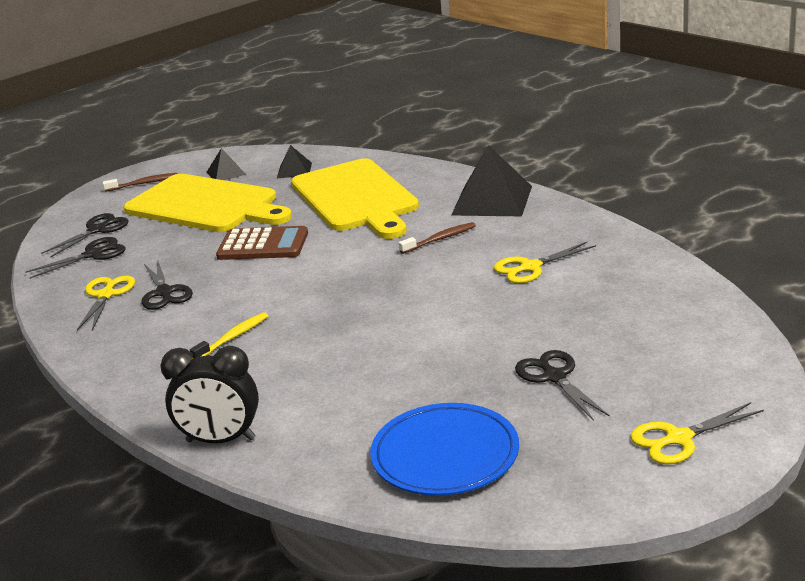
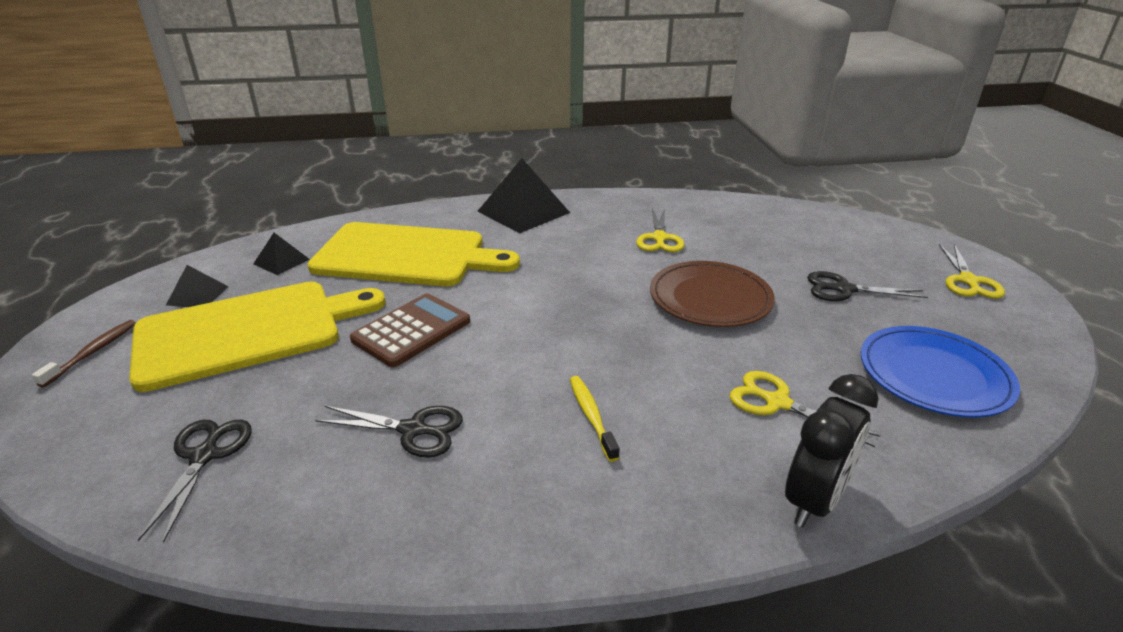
camera: 60 degrees left, 5 degrees up
(97, 230) = (140, 429): black scissors -> none
(106, 295) = (342, 480): yellow scissors -> yellow scissors (777, 403)
(440, 239) = (555, 251): brown toothbrush -> none
(448, 324) = (710, 298): none -> brown plate

